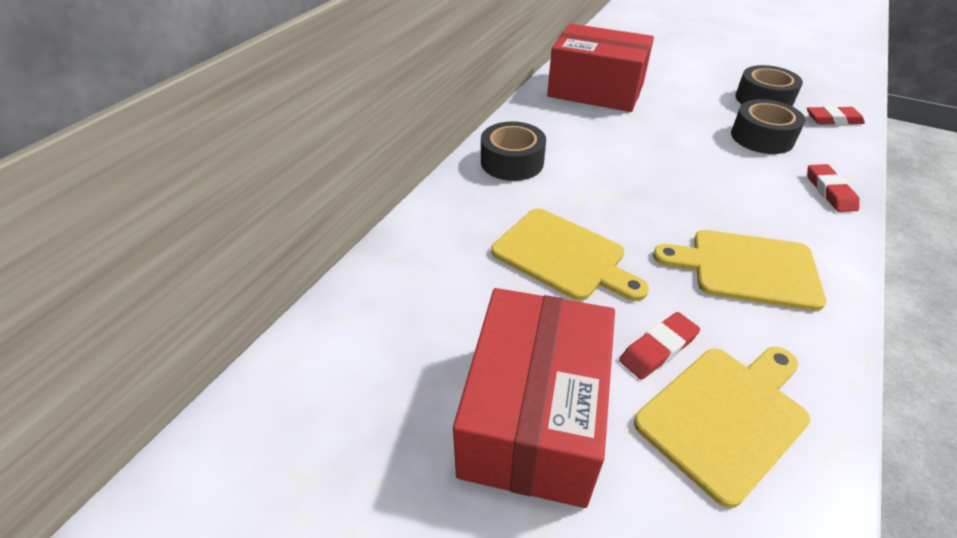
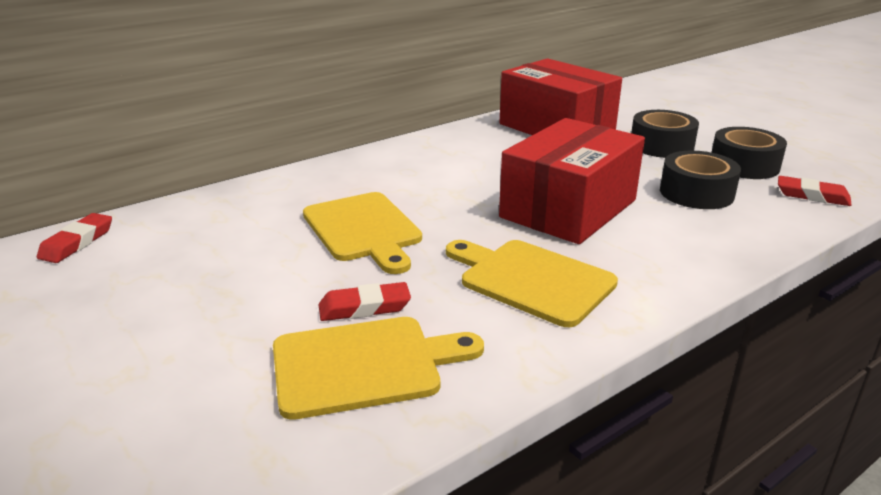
camera: 25 degrees right, 15 degrees down
(512, 162) = (403, 161): black tape -> black tape (661, 145)
(533, 417) = (203, 316): red box -> red box (568, 209)
(830, 191) = (717, 248): red eraser -> red eraser (77, 243)

